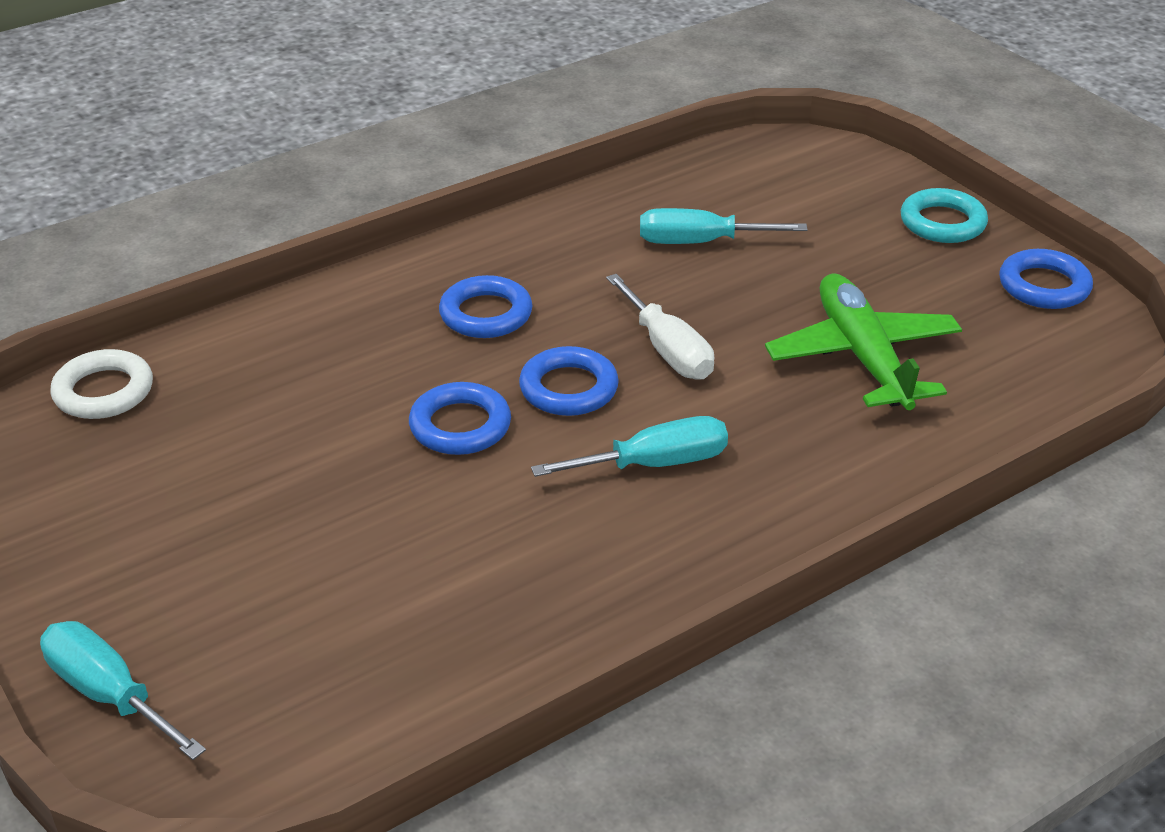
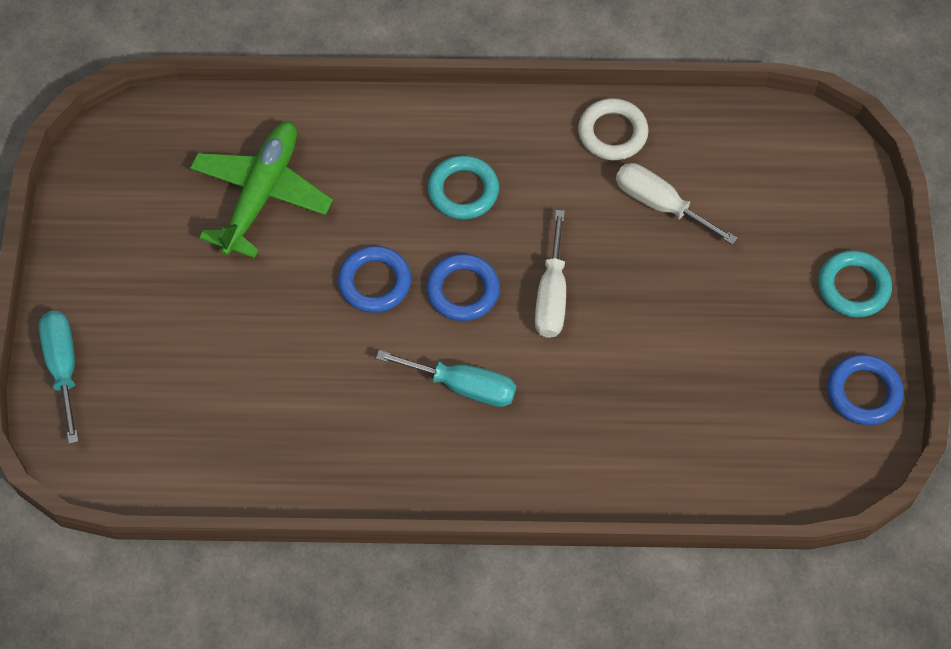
camera: 35 degrees right, 25 degrees up
(104, 391) = (193, 125): white ring -> white ring (612, 133)
(486, 314) = (463, 191): blue ring -> turquoise ring
(699, 242) = (660, 204): turquoise screwdriver -> white screwdriver
(862, 357) = (673, 378): green plane -> green plane (261, 194)

